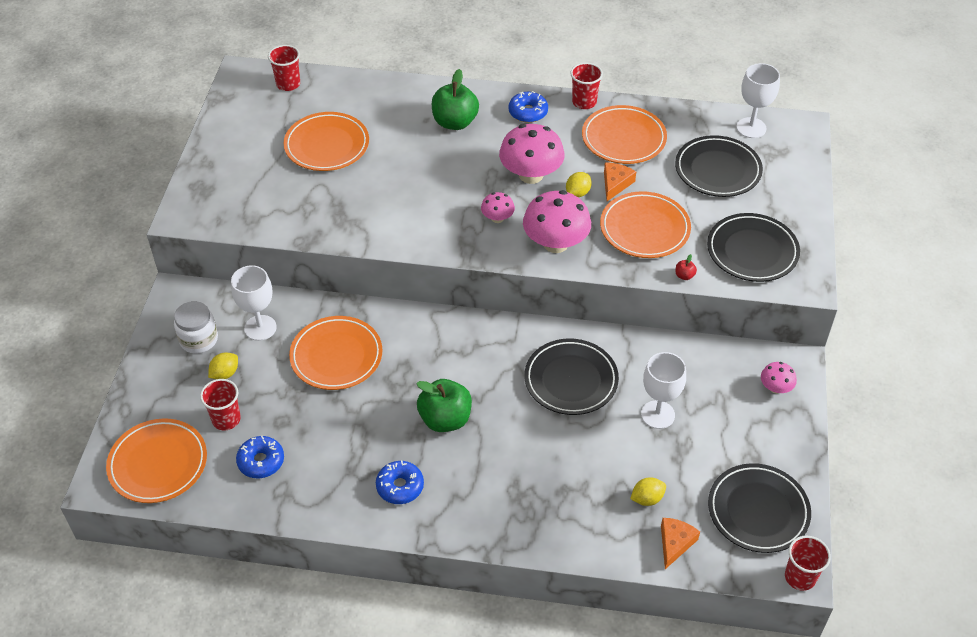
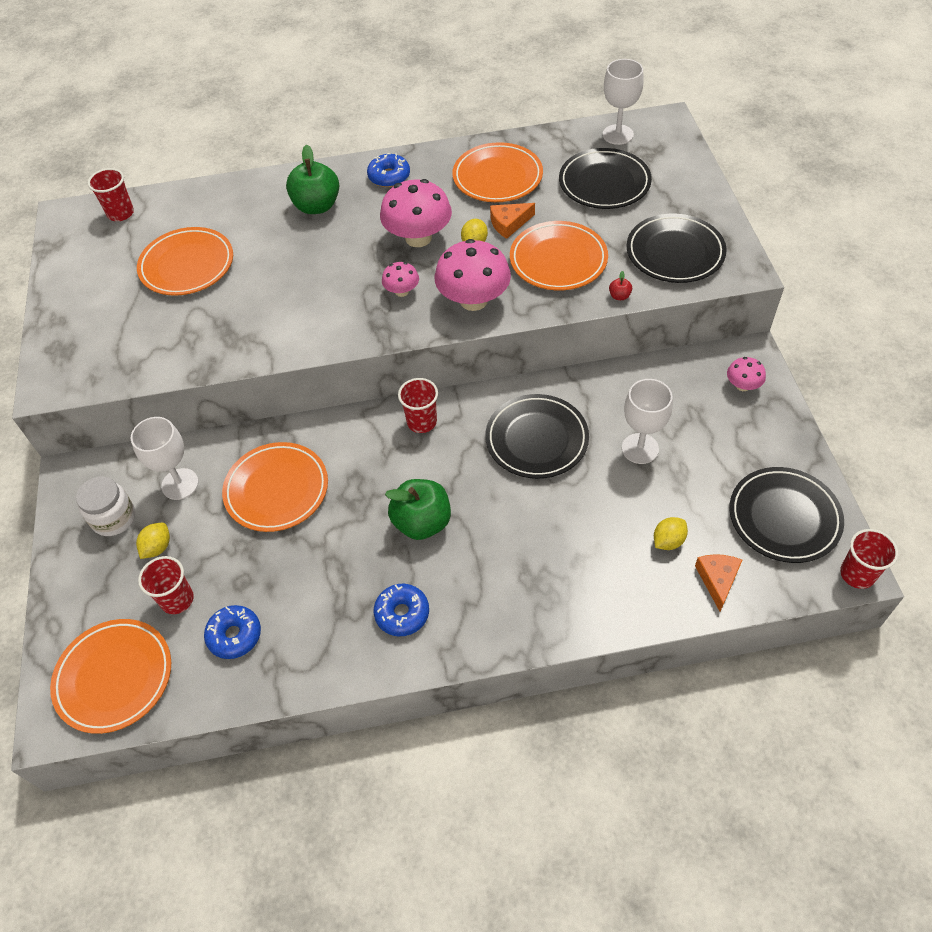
camera: 15 degrees left, 5 degrees up
(584, 102) = (442, 152): red cup -> red cup (422, 422)
(615, 184) = (509, 224): orange cheese -> orange cheese turned 120 degrees counterclockwise

